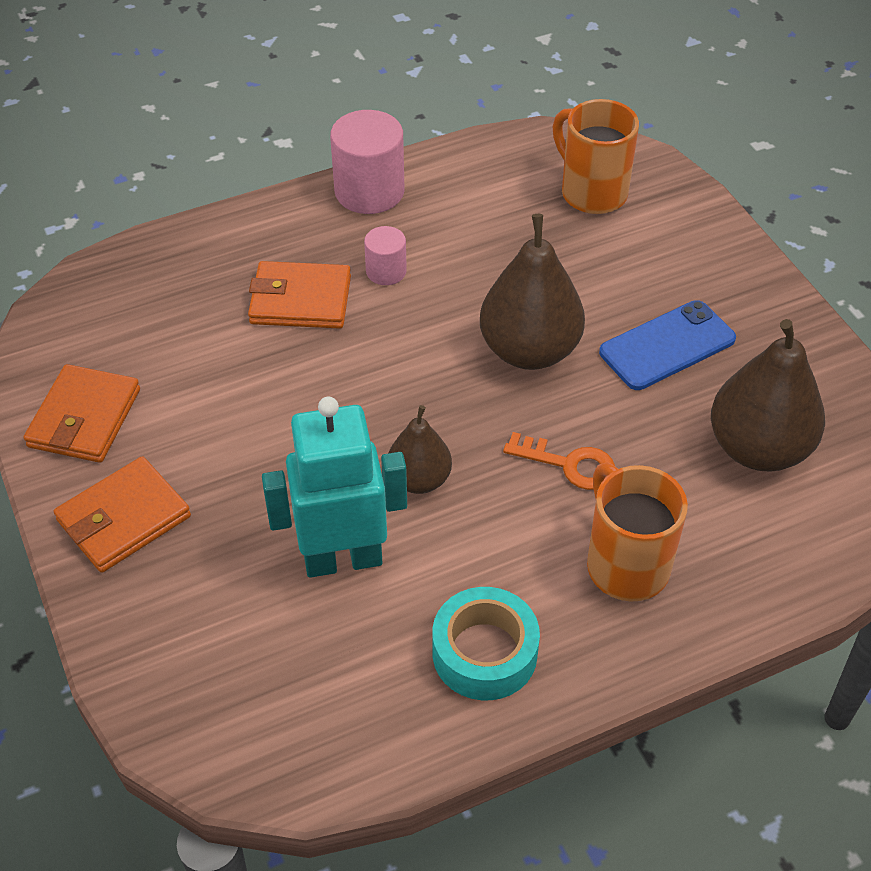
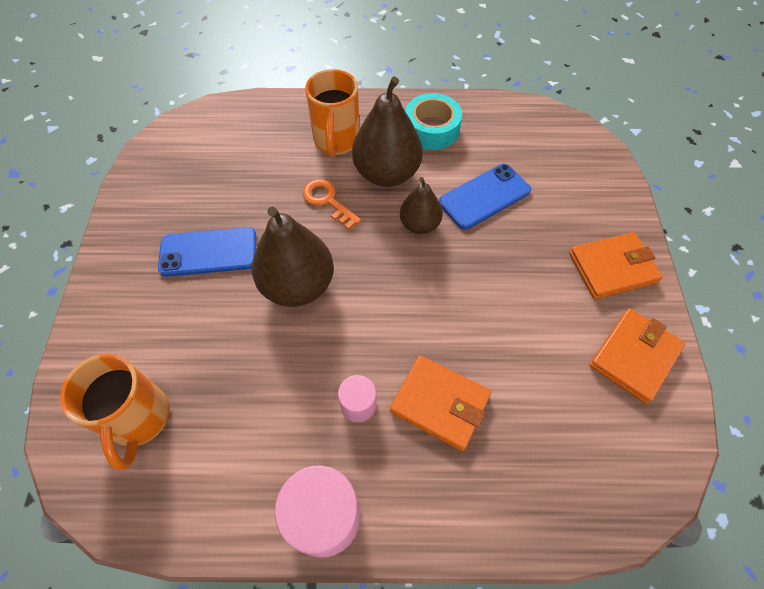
camera: 155 degrees left, 10 degrees up
(343, 559) = (484, 196): turquoise robot -> blue phone
(758, 448) = (218, 170): brown pear -> brown pear (387, 173)

